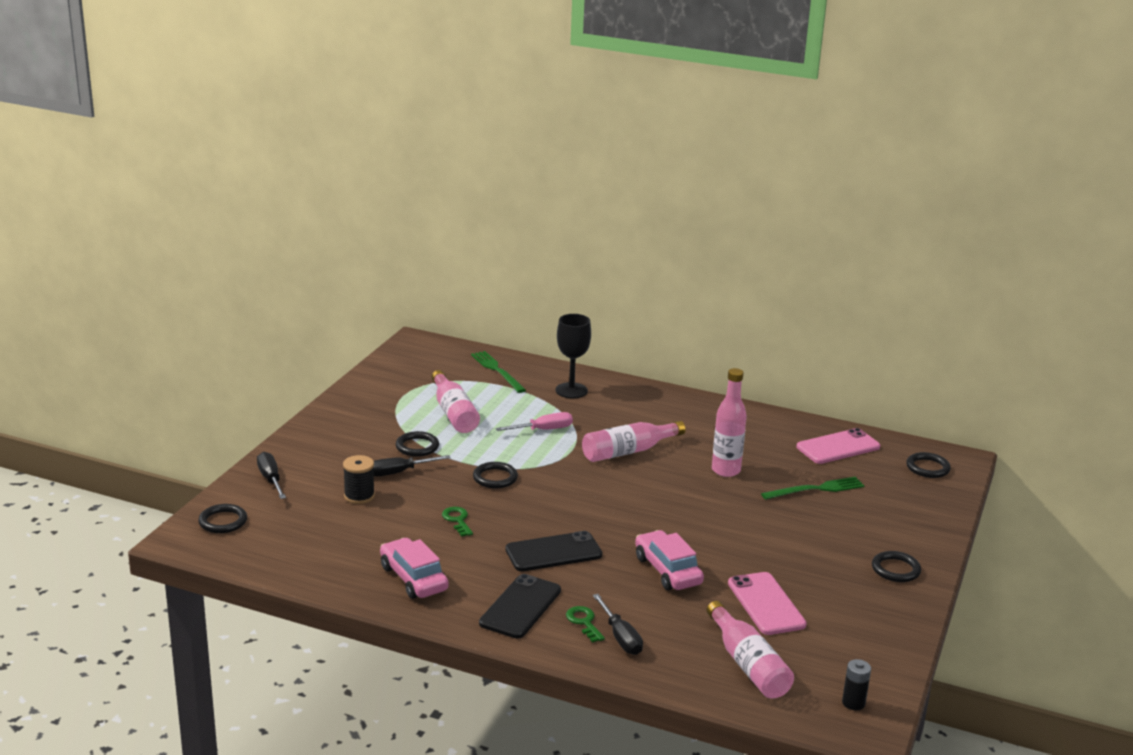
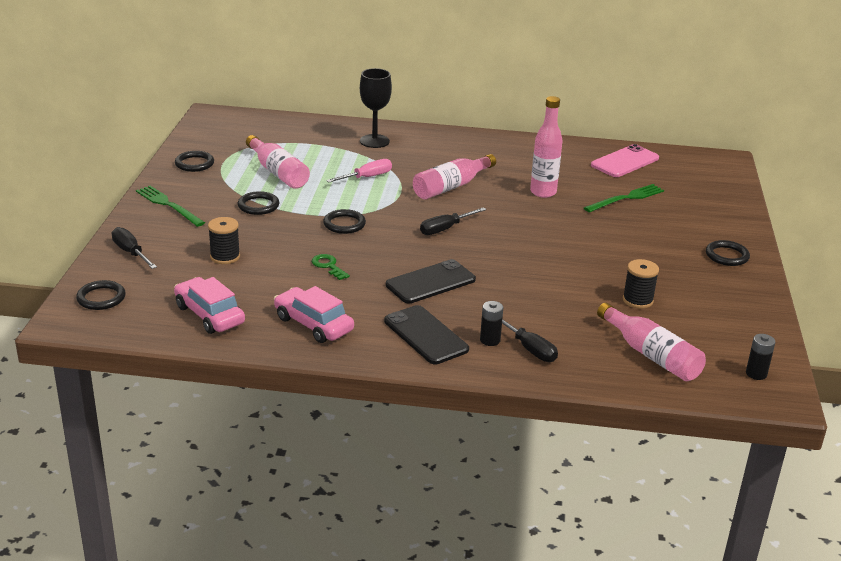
camera: 15 degrees left, 5 degrees up
(399, 472) = (252, 230): black screwdriver -> black screwdriver (445, 229)
(497, 370) = (299, 131): green fork -> green fork (168, 205)
(520, 607) = (425, 335): black phone -> black phone turned 45 degrees counterclockwise
(584, 622) = (490, 340): green key -> black battery
(668, 570) = (539, 284): pink car -> pink car (209, 315)
(766, 604) = (637, 300): pink phone -> black spool
(927, 468) = (705, 170): black ring -> black ring (194, 164)

